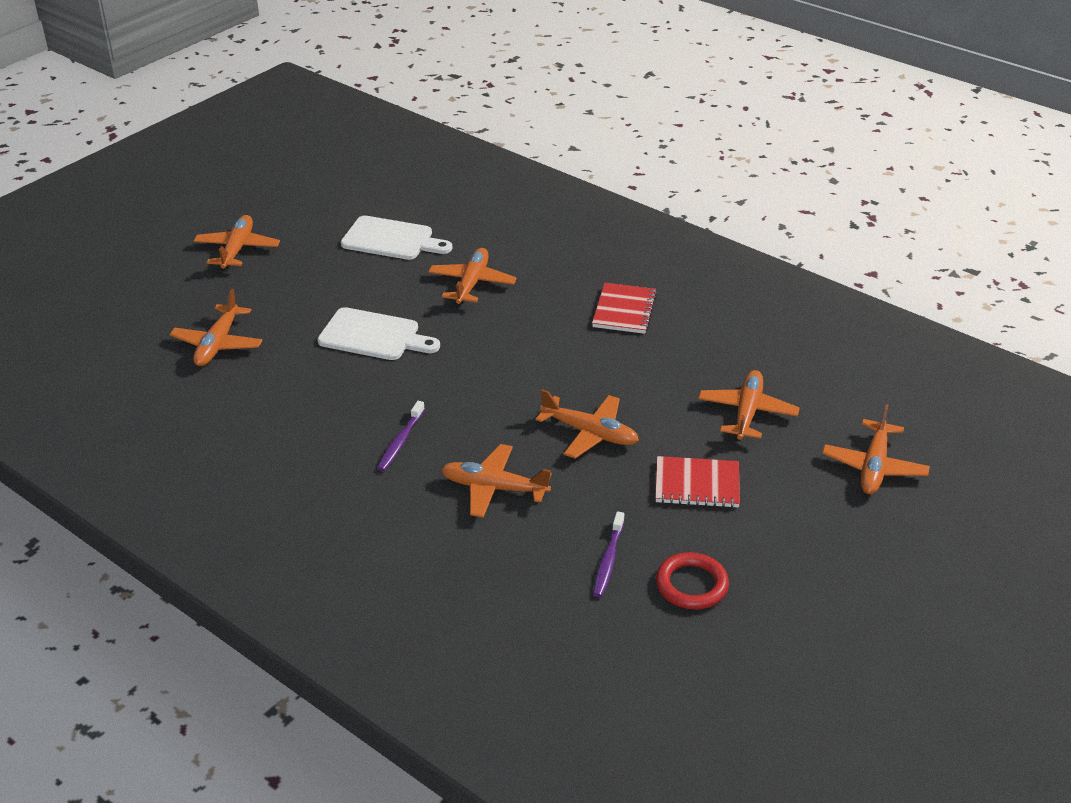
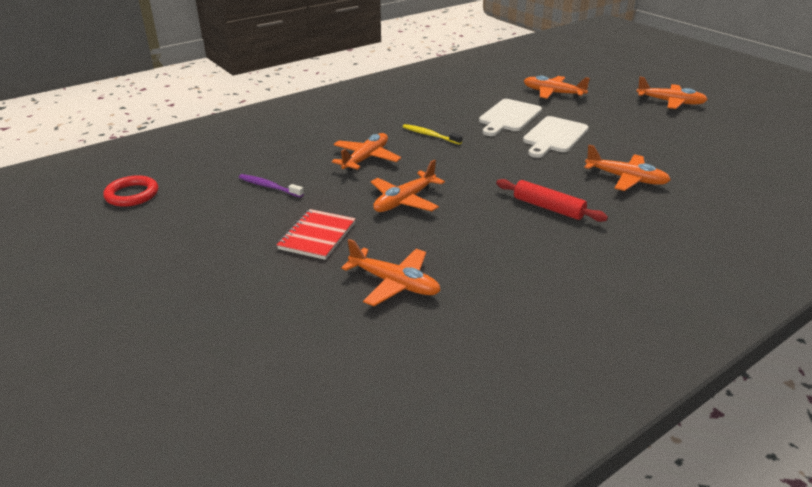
camera: 105 degrees right, 5 degrees down
(392, 239) = (694, 153): white cutting board -> white cutting board (509, 117)
(400, 442) = (430, 135): purple toothbrush -> yellow toothbrush
(559, 331) = (548, 208): none -> red rolling pin
(624, 310) = (577, 246): red notebook -> none
(691, 585) = (220, 213): red ring -> red ring (132, 194)
(874, 467) = (273, 343): orange plane -> none

